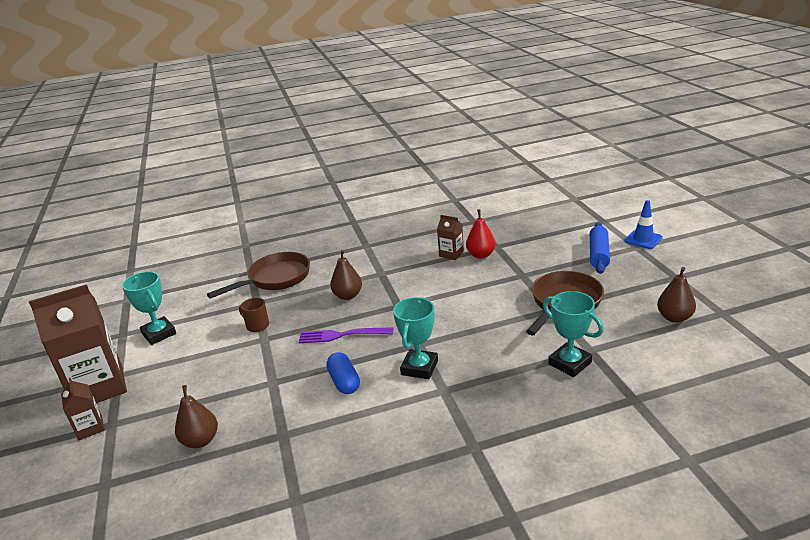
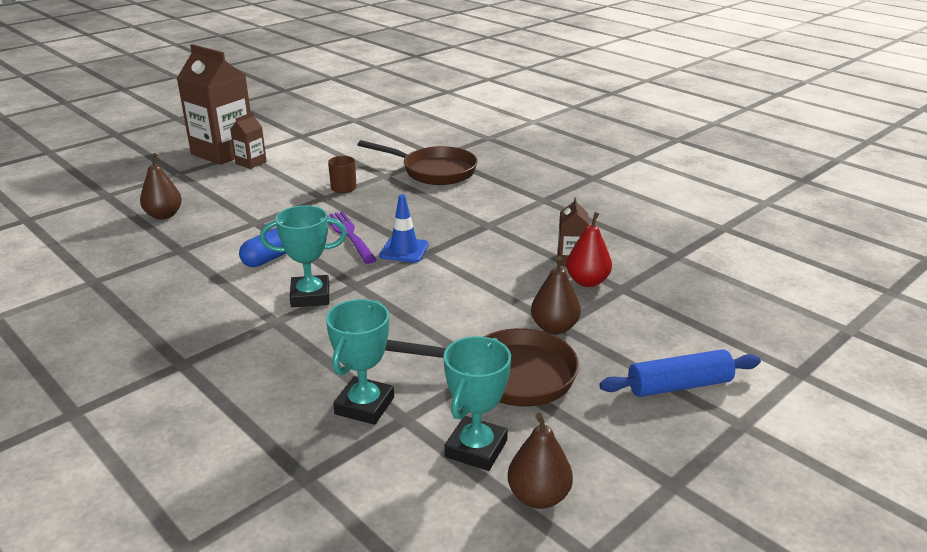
camera: 60 degrees right, 0 degrees up
(90, 428) = (171, 167): brown carton -> brown carton (251, 163)
(159, 334) = (308, 150): turquoise trophy -> turquoise trophy (476, 449)
(348, 296) = (427, 218): brown pear -> brown pear (554, 327)
(643, 239) = (776, 428): blue traffic cone -> blue traffic cone (404, 250)

